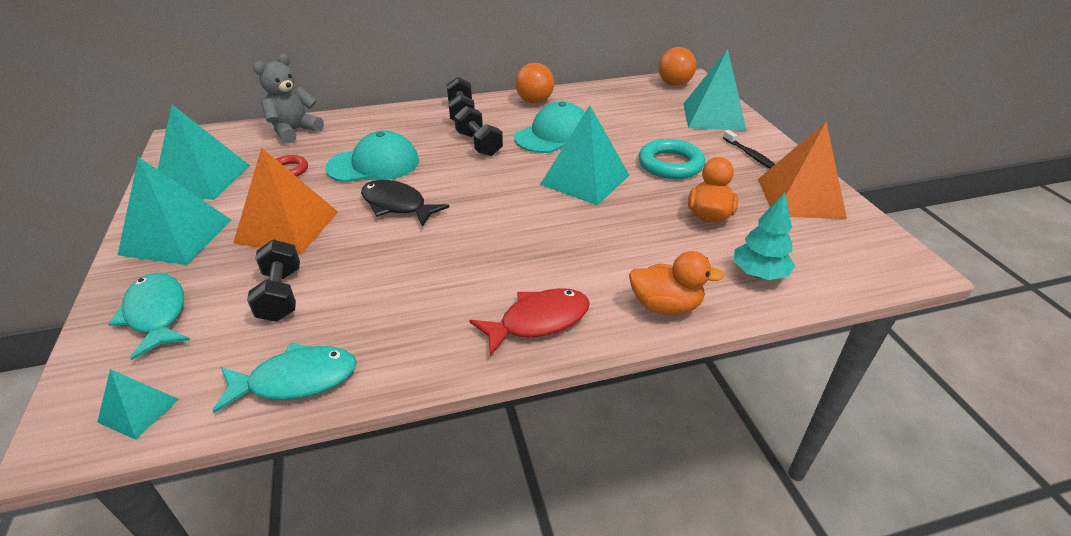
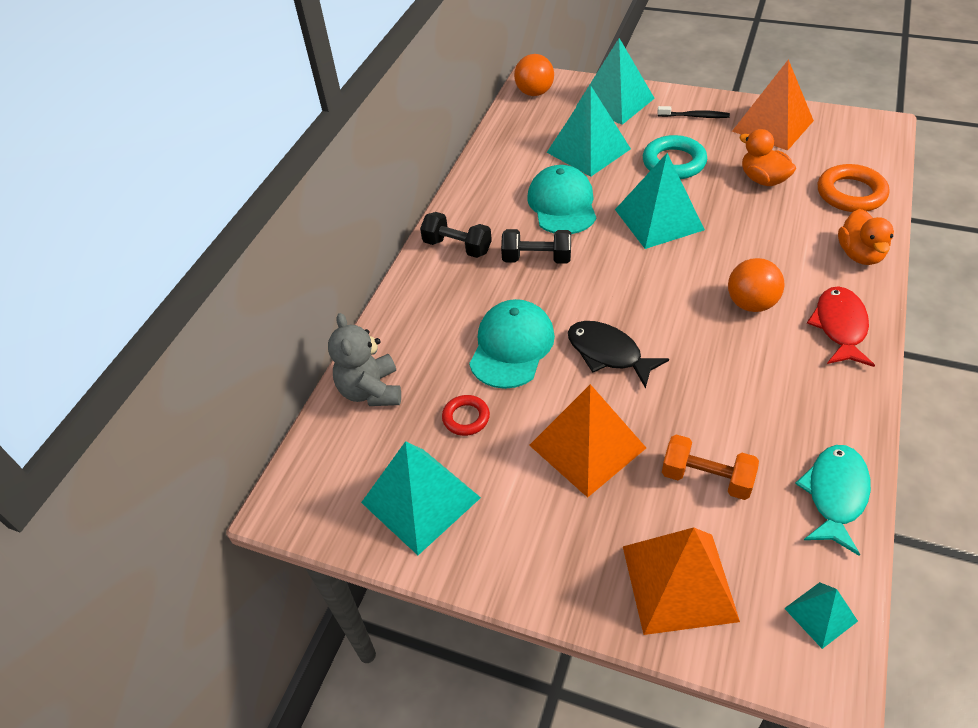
camera: 50 degrees left, 10 degrees up
(156, 314) = (679, 582): turquoise fish -> orange pyramid
(176, 236) = (539, 545): turquoise pyramid -> turquoise pyramid (588, 150)
(281, 295) = (706, 478): black dumbbell -> orange dumbbell
(397, 205) = (608, 353): black fish -> black fish turned 60 degrees clockwise
(534, 101) = (481, 189): orange ball -> orange ball (750, 303)
(665, 306) = (859, 254): orange duck -> orange duck turned 135 degrees clockwise
(759, 274) = (850, 193): turquoise tree -> orange ring

